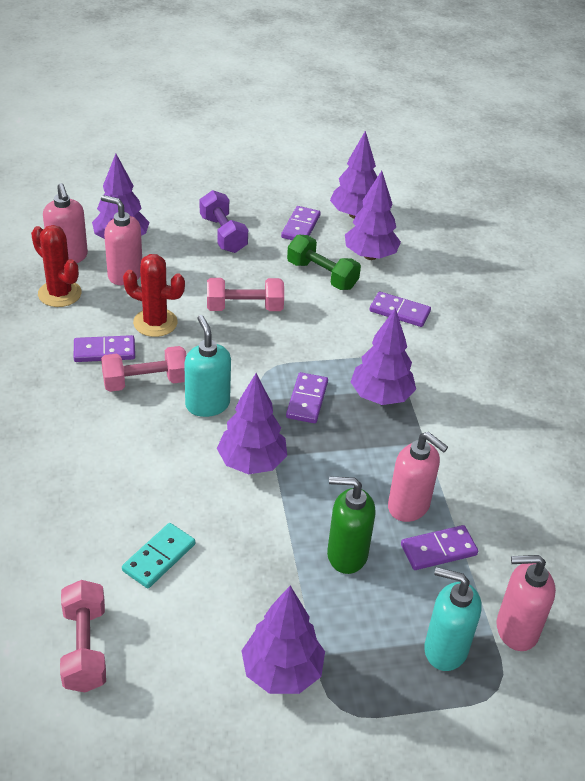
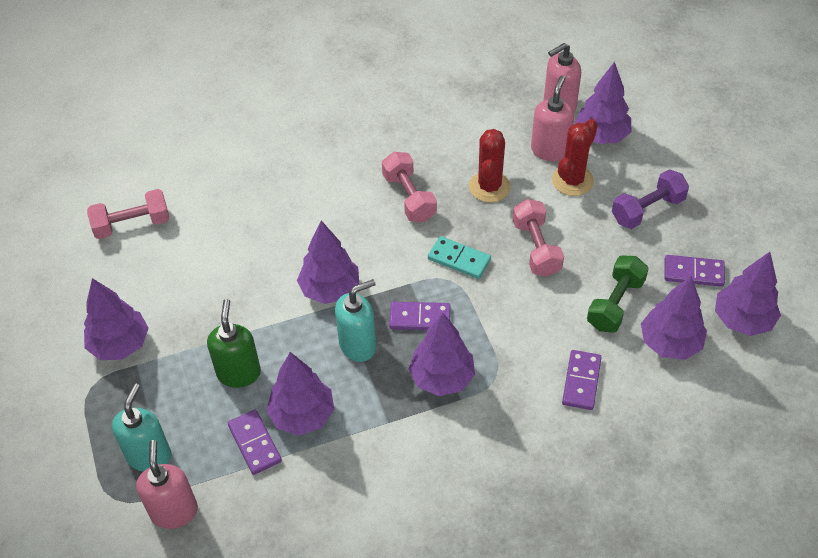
camera: 85 degrees right, 10 degrees up
(59, 294) = (504, 114): red cactus -> red cactus (572, 180)
(104, 351) = (439, 161): purple domino -> none
(159, 557) = (218, 248): turquoise domino -> turquoise domino (459, 259)
(207, 404) = (393, 245): turquoise soap dispenser -> turquoise soap dispenser (358, 345)
(409, 506) = (302, 415): pink soap dispenser -> purple tree

